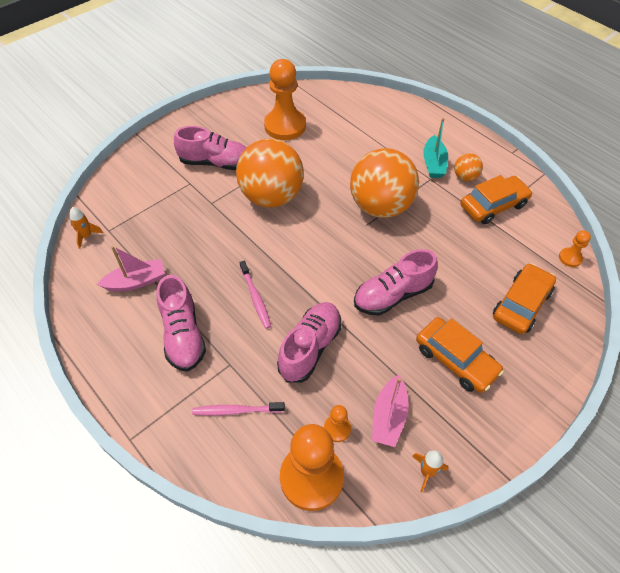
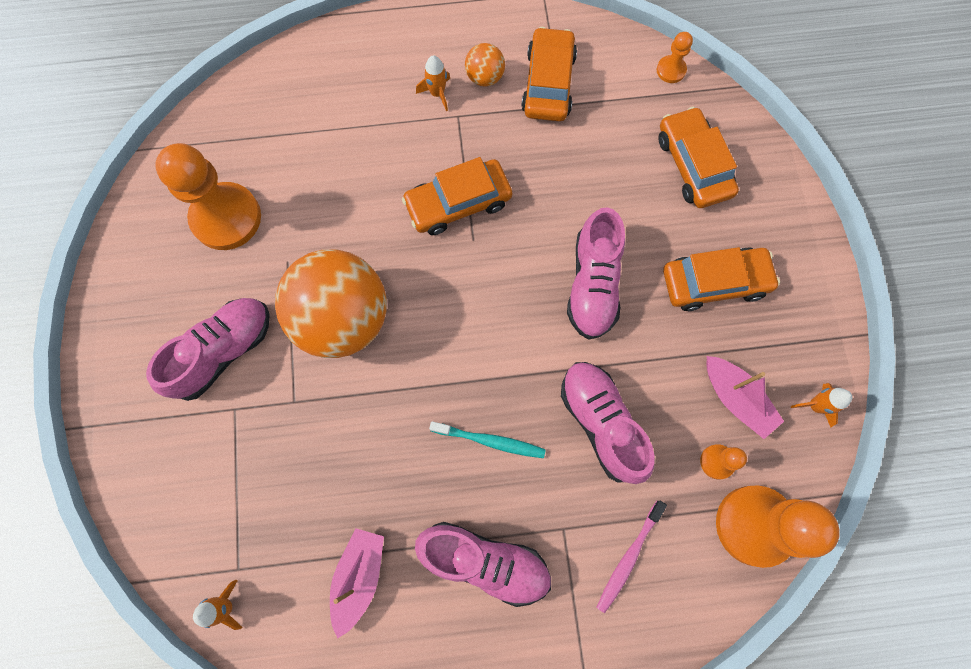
camera: 55 degrees left, 20 degrees up
(255, 298) = (490, 441): pink toothbrush -> turquoise toothbrush
(380, 206) = (458, 203): orange ball -> orange car
(433, 163) = (437, 93): turquoise boat -> orange rocket

